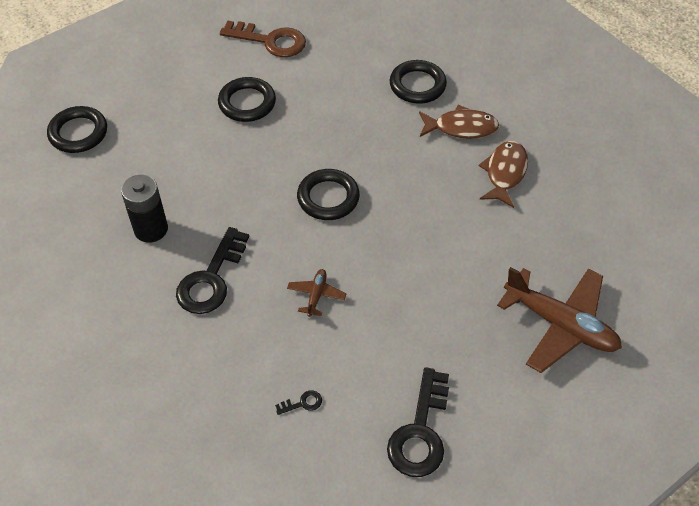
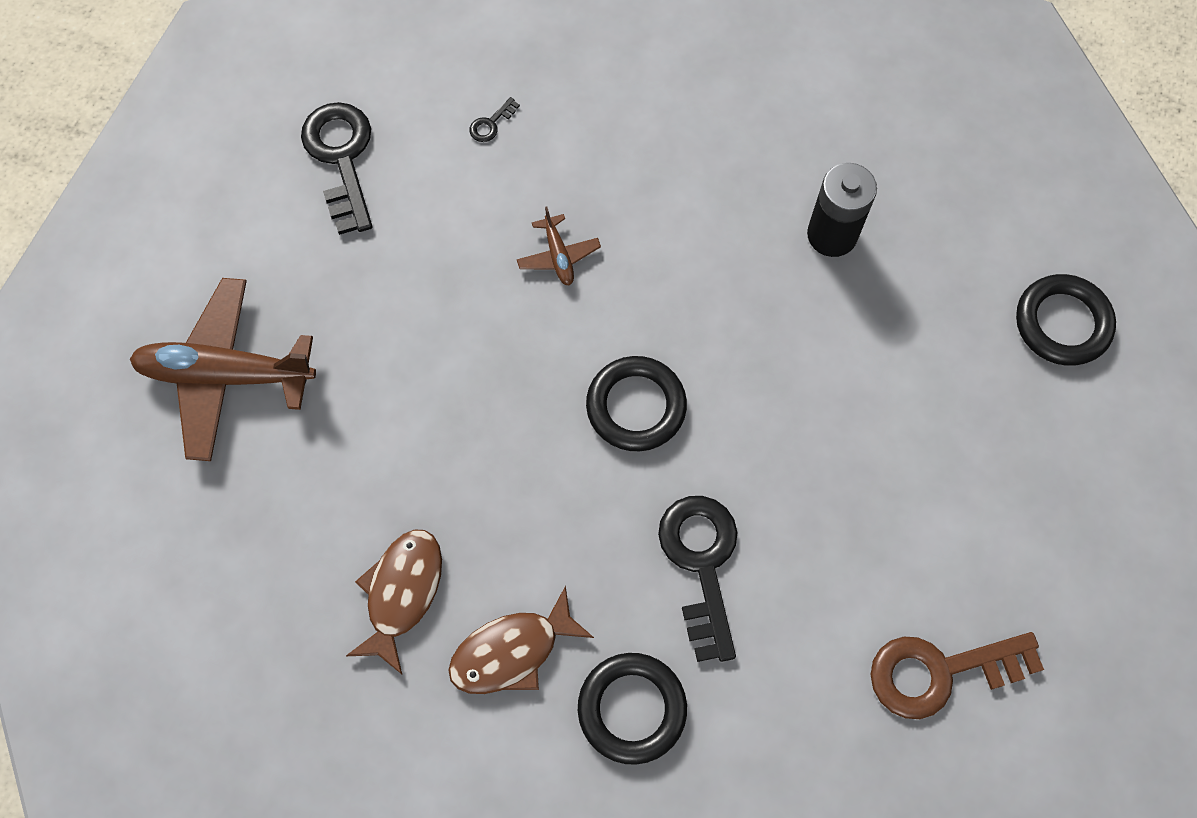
camera: 150 degrees right, 15 degrees up
(211, 279) = (702, 210): black key -> black key (701, 564)
(247, 103) = (873, 513): black ring -> none
(505, 173) = (402, 593): brown fish -> brown fish turned 150 degrees counterclockwise

